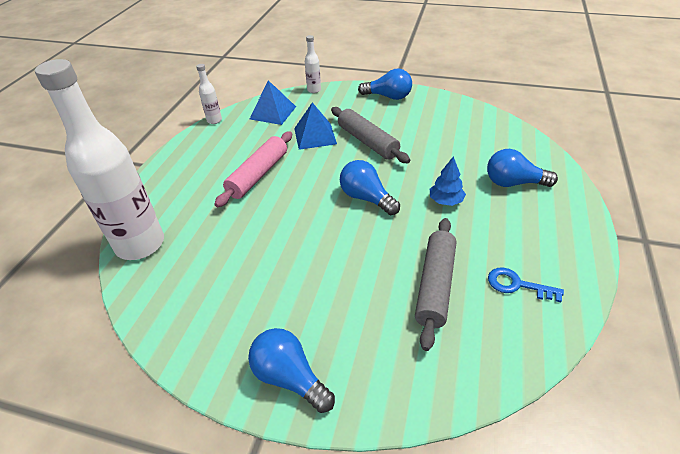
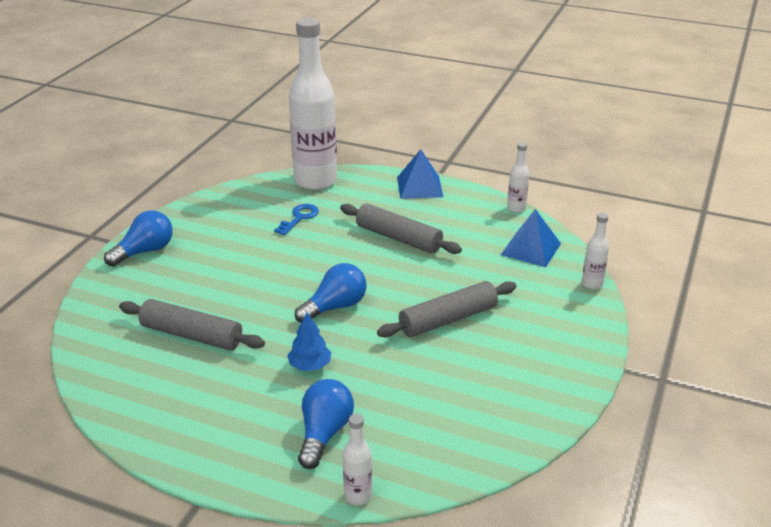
camera: 95 degrees right, 10 degrees down
(258, 175) = (398, 238): pink rolling pin -> grey rolling pin
(315, 136) = (469, 279): blue pyramid -> blue pyramid (419, 187)
(388, 97) = (569, 352): blue light bulb -> none
(517, 285) = (164, 390): blue key -> blue key (299, 218)
(557, 162) = (358, 496): none -> white bottle

